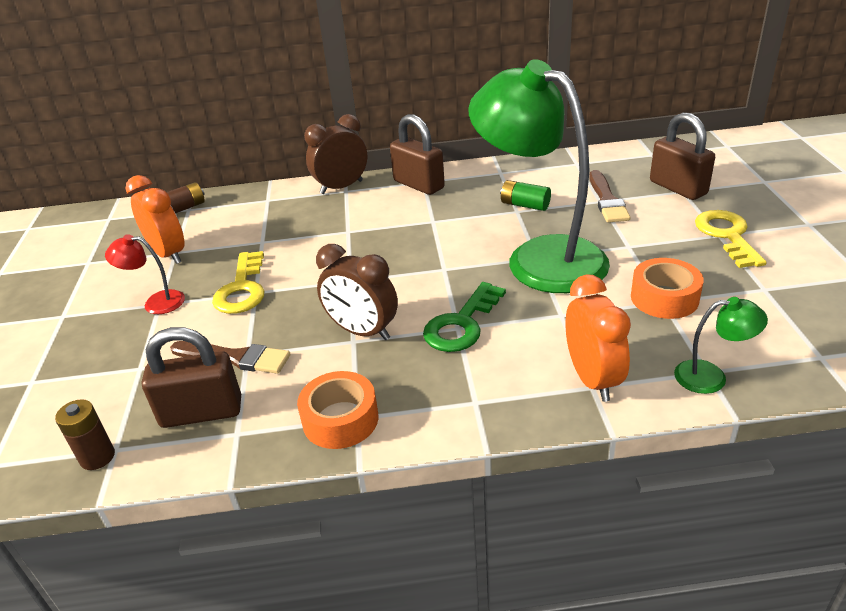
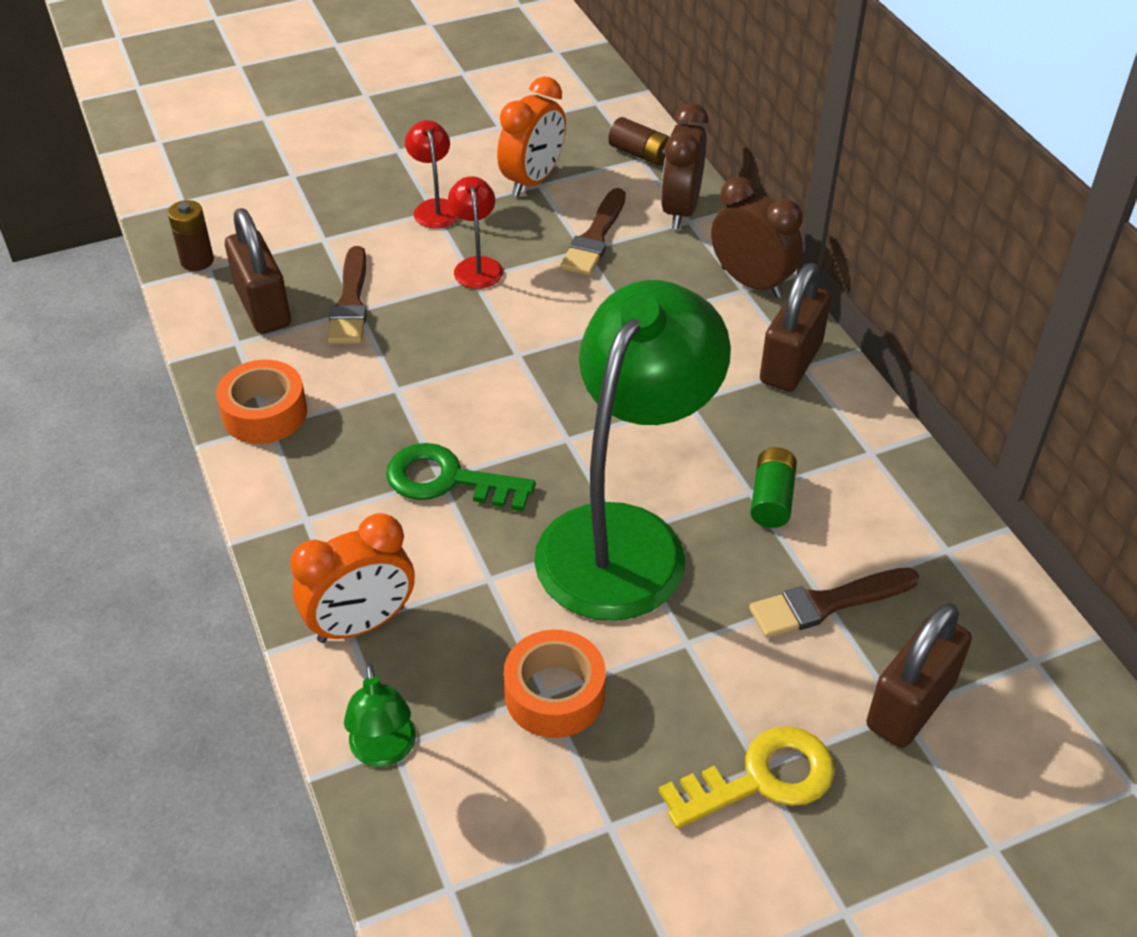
camera: 70 degrees right, 10 degrees up
(242, 289) = (477, 266): yellow key -> red lamp
(253, 235) = (595, 237): none -> brown brush
(362, 331) = (415, 392): brown clock -> brown clock (680, 210)

